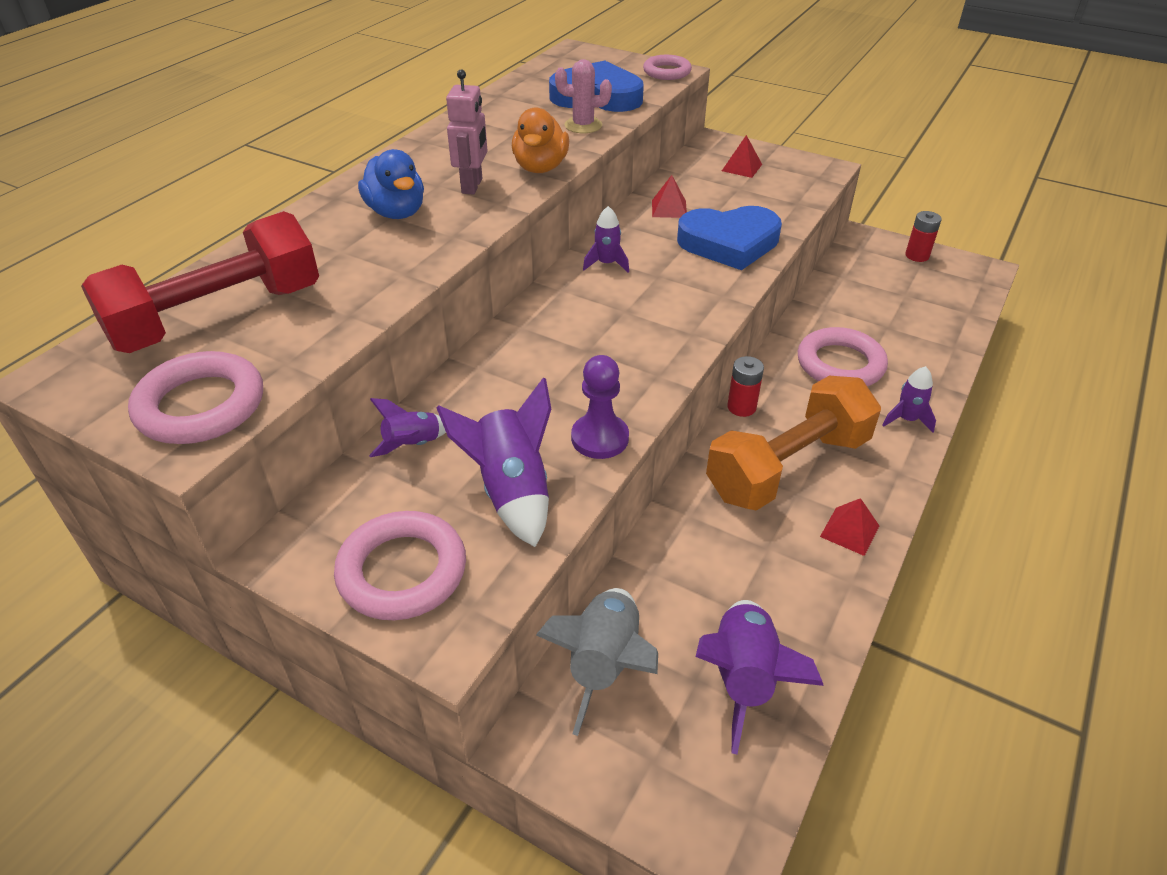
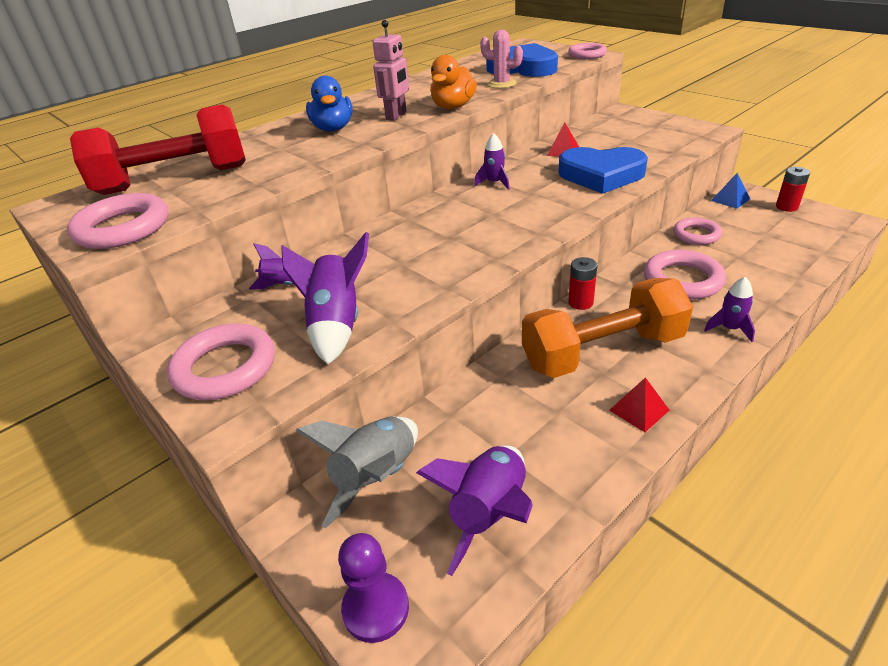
camera: 20 degrees right, 5 degrees down
(600, 438) = (424, 297): purple pawn -> purple pawn (376, 608)
(742, 167) = (636, 127): red pyramid -> none
(835, 302) = (696, 235): none -> pink ring
(856, 250) = (730, 199): none -> blue pyramid

